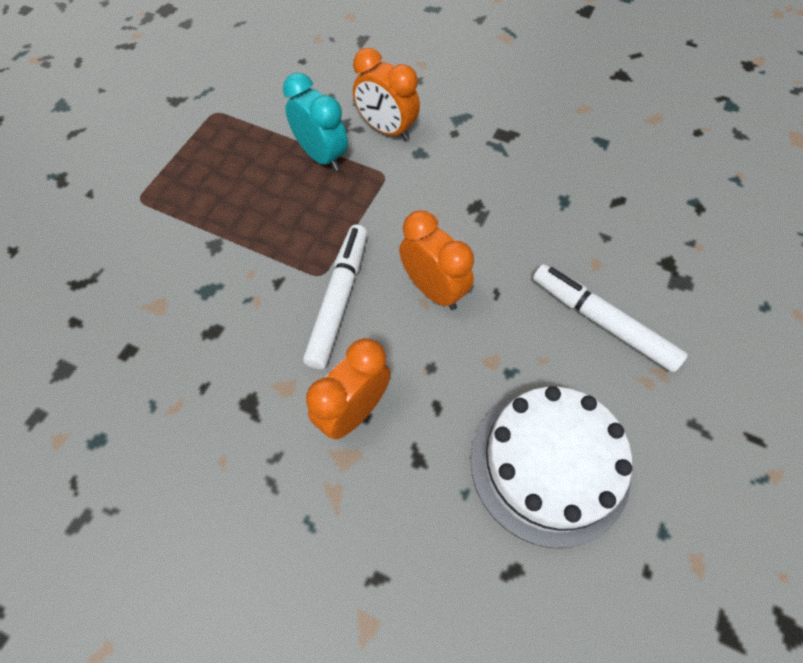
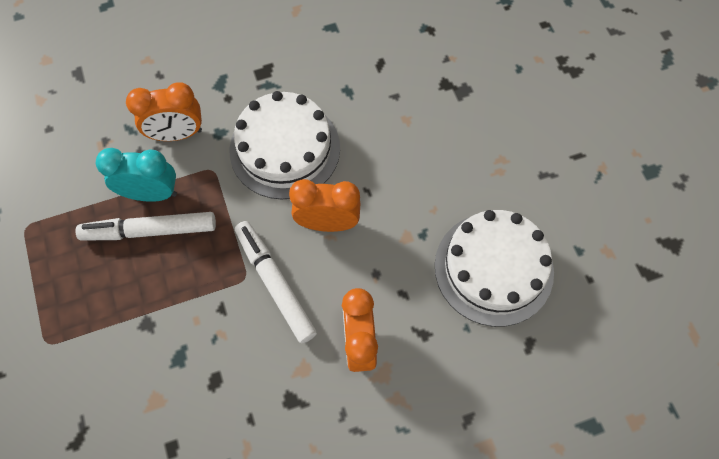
camera: 45 degrees left, 5 degrees up
(460, 204) = (285, 149): none -> white cake
(603, 323) = (445, 155): white marker -> white marker (150, 230)

